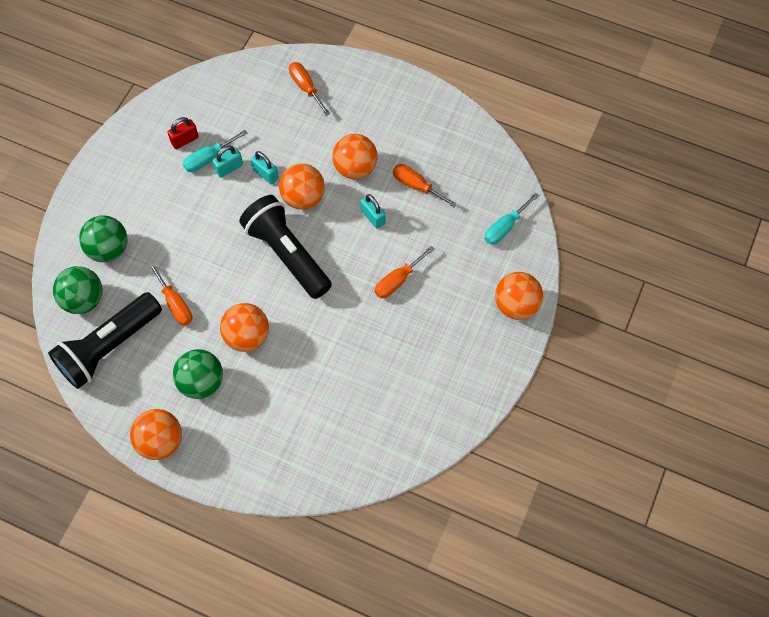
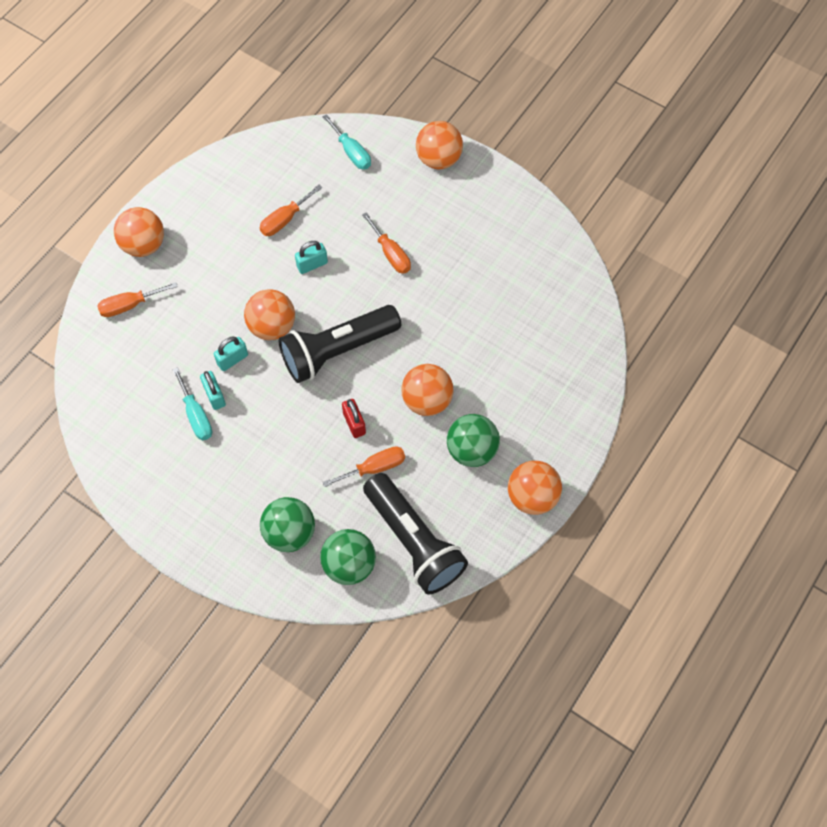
camera: 80 degrees left, 0 degrees up
(185, 140) = (164, 438): red padlock -> red padlock (354, 423)
(355, 168) = (248, 272): orange ball -> orange ball (144, 245)

